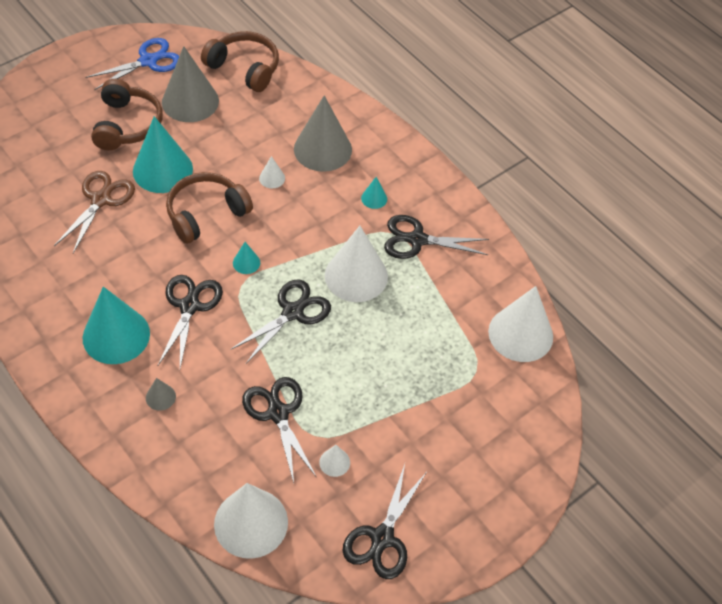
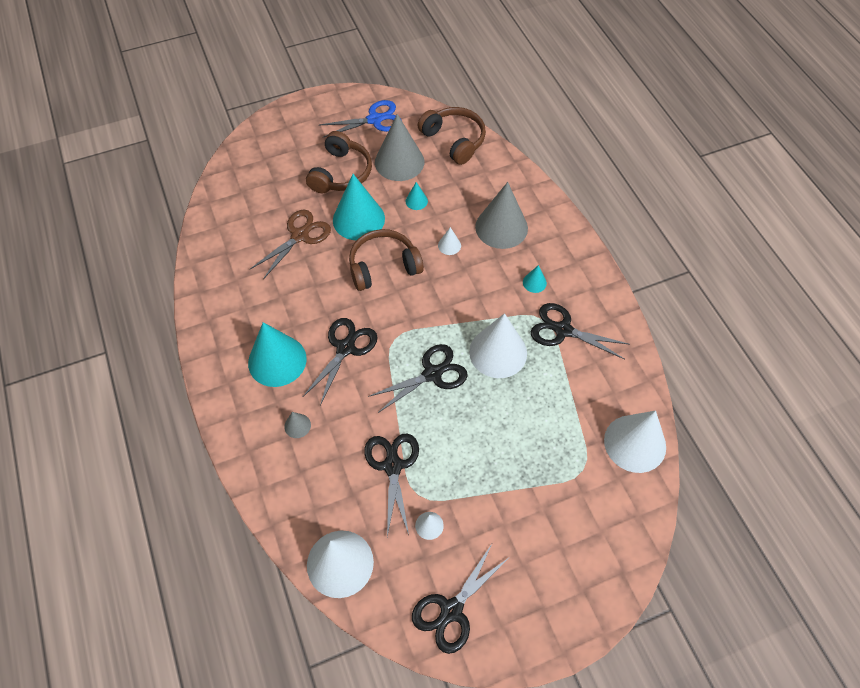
camera: 20 degrees right, 5 degrees up
(246, 262) = (405, 319): turquoise cone -> turquoise cone (416, 201)

